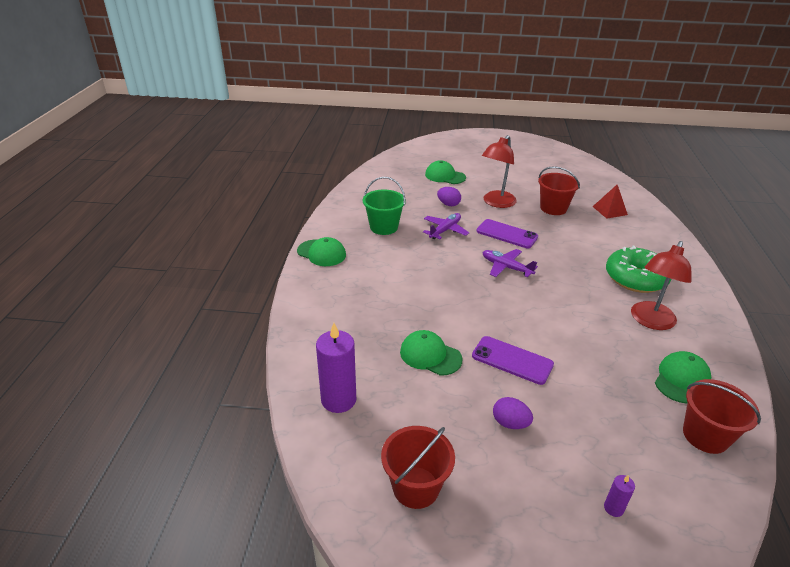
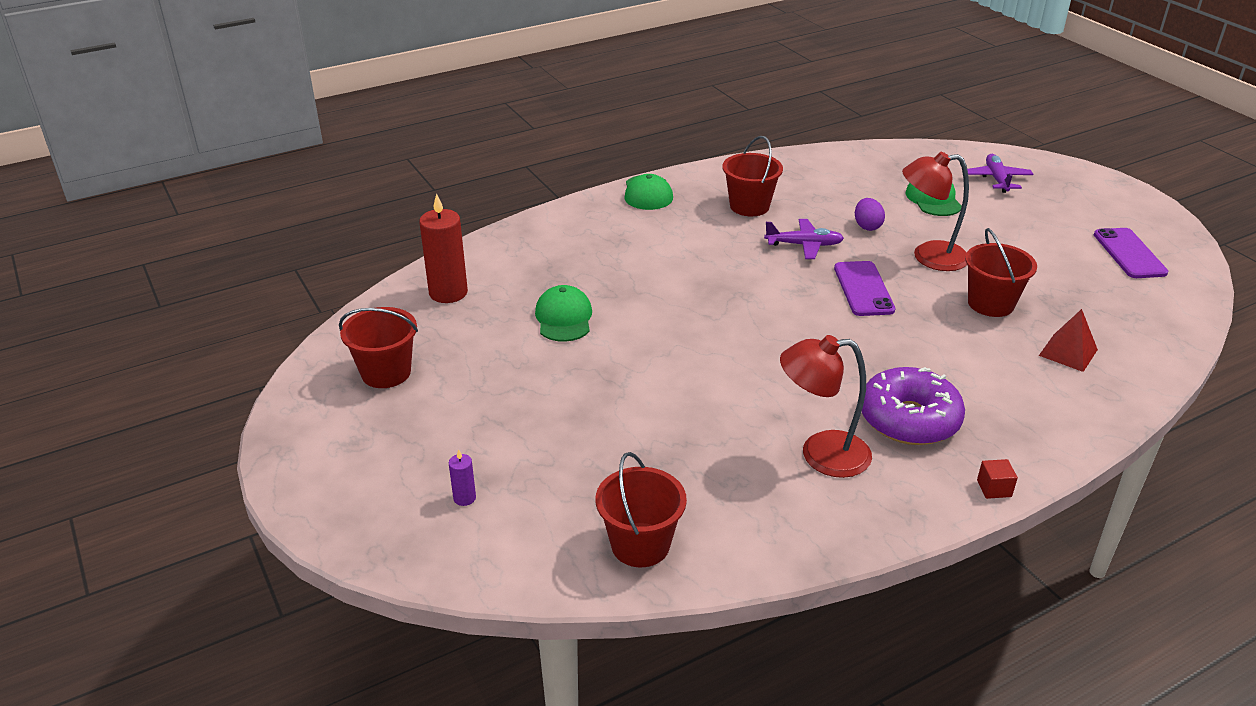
camera: 55 degrees right, 0 degrees up
(338, 399) = (448, 293): purple candle -> red candle
(384, 227) = (749, 206): green bucket -> red bucket
(506, 267) = (787, 312): purple plane -> purple plane (996, 179)
(510, 423) = (517, 399): purple egg -> none
(512, 360) = (616, 371): purple phone -> purple phone (1129, 253)
(635, 278) = (909, 419): green donut -> purple donut
(681, 379) = (727, 506): green cap -> none
(706, 283) = (994, 488): none -> red cube

